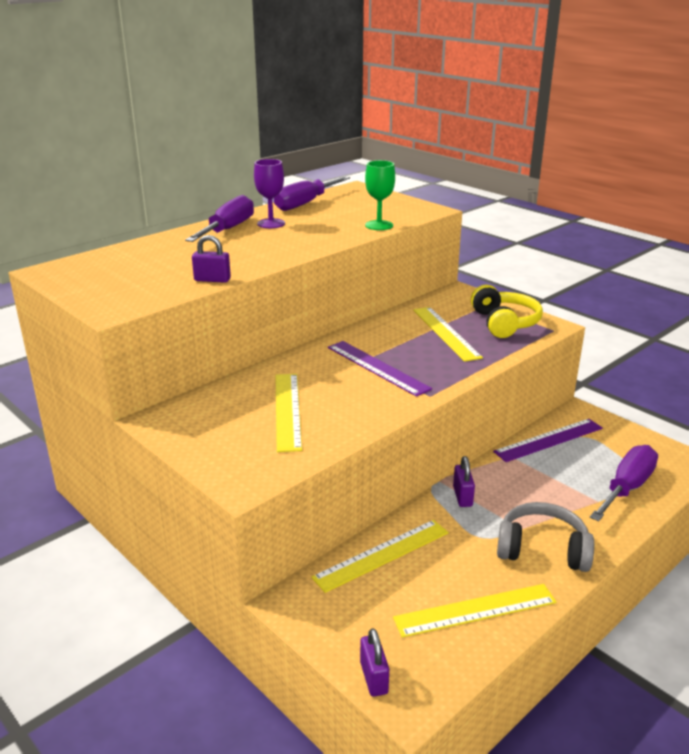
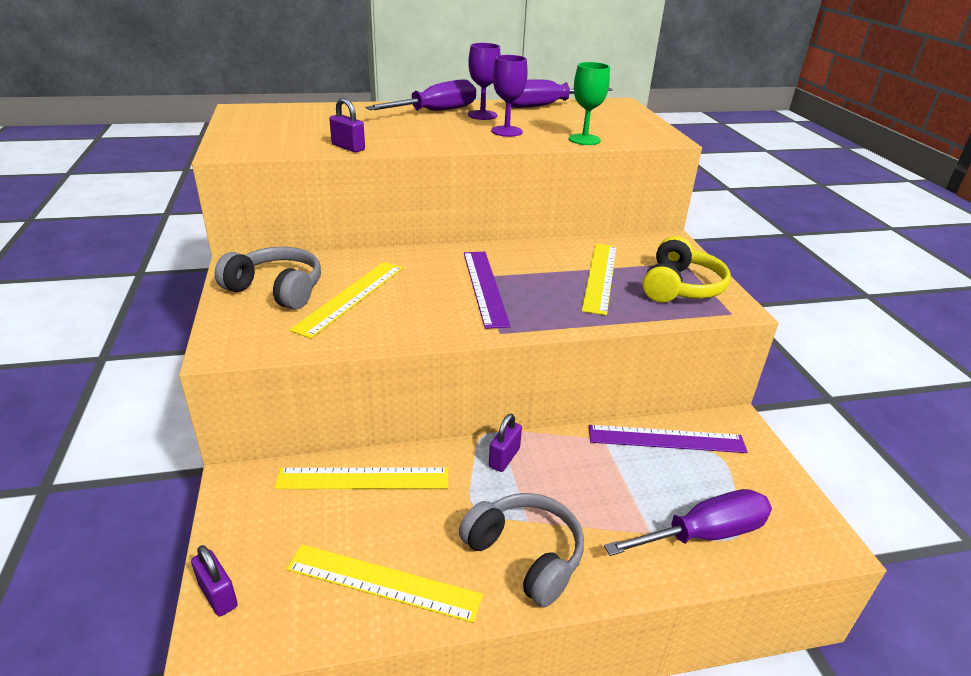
camera: 30 degrees right, 5 degrees up
(218, 426) = (276, 290): none -> grey headphones
(312, 233) = (506, 131): none -> purple goblet
(374, 678) = (218, 595): purple padlock -> purple padlock turned 60 degrees counterclockwise

